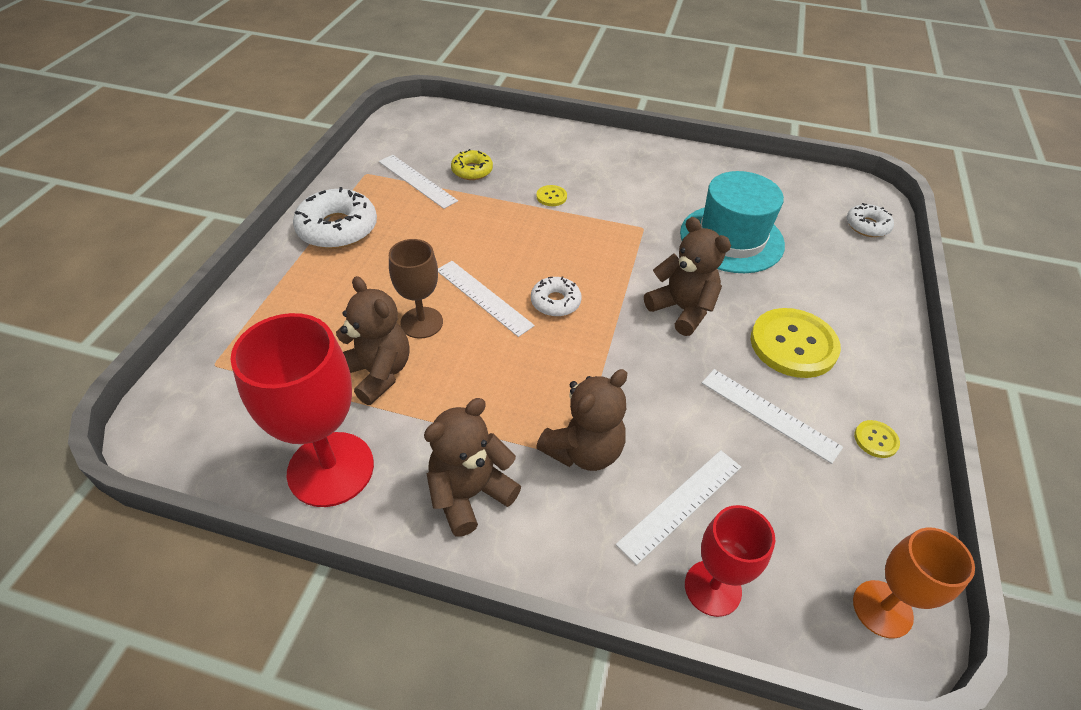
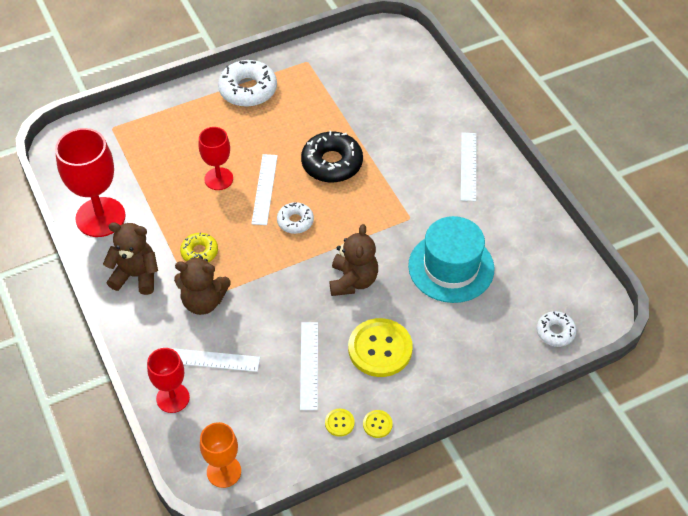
camera: 50 degrees right, 5 degrees up
(377, 373) = (168, 189): brown teddy bear -> none
(417, 181) = (327, 87): white ruler -> white ruler (468, 166)
(421, 322) = (218, 179): brown goblet -> red goblet
(472, 171) = (367, 103): yellow donut -> yellow donut (199, 252)
(513, 233) = (332, 163): none -> black donut
(551, 197) = (387, 156): yellow button -> yellow button (377, 424)

